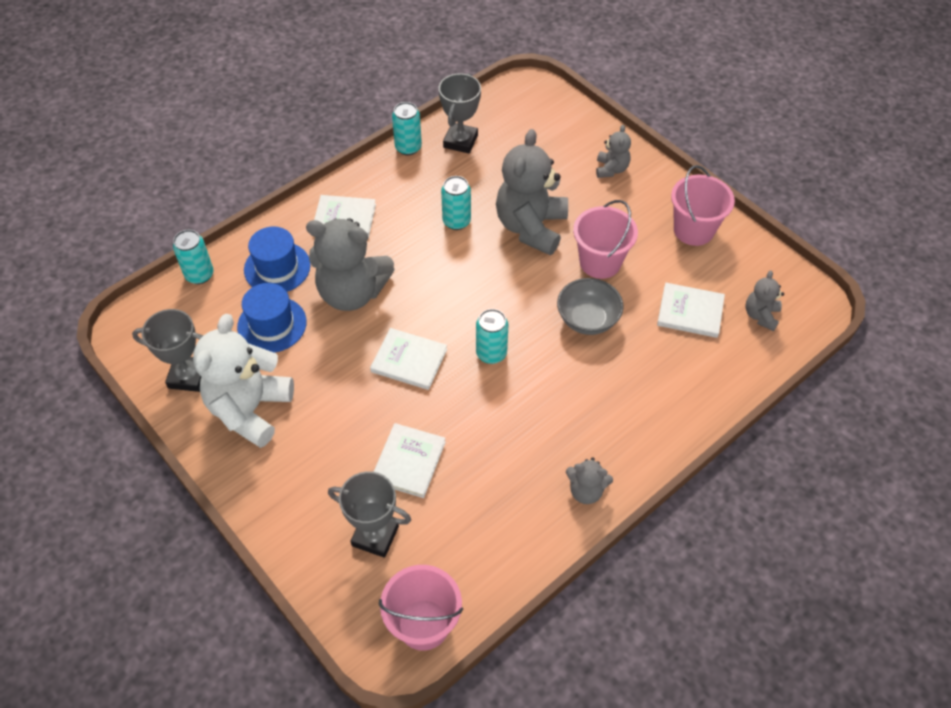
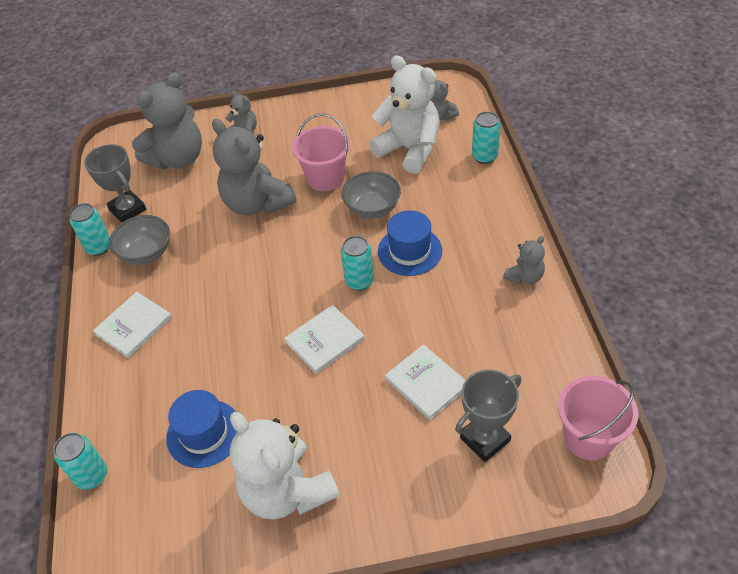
camera: 55 degrees left, 5 degrees down
(188, 376) = (207, 534): grey trophy -> none
(277, 267) = (142, 403): blue hat -> blue hat (409, 251)
(352, 292) = (220, 353): grey teddy bear -> grey teddy bear (177, 158)
(422, 182) = (146, 253): none -> grey bowl
(456, 221) = (209, 248): turquoise can -> turquoise can (484, 156)
(690, 312) = (409, 149): white book -> white teddy bear
(693, 230) = (339, 115): pink bucket -> none

